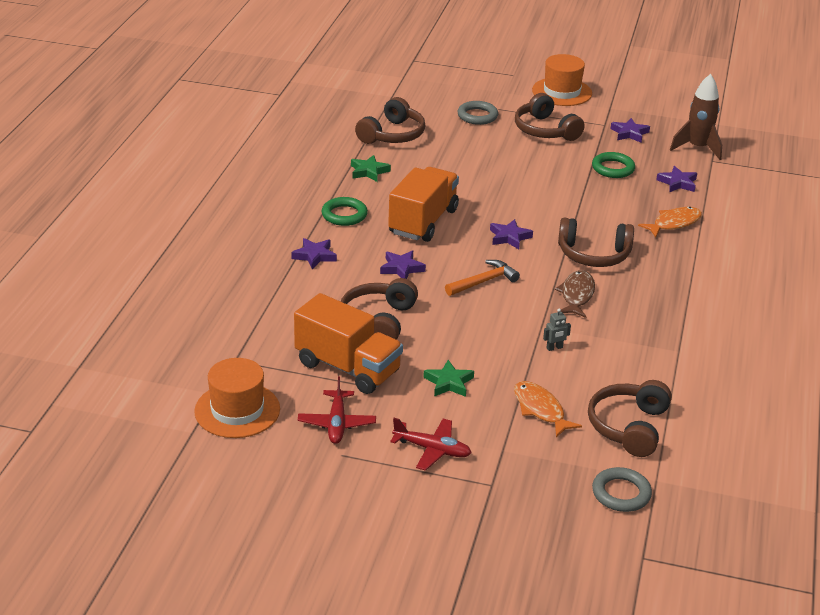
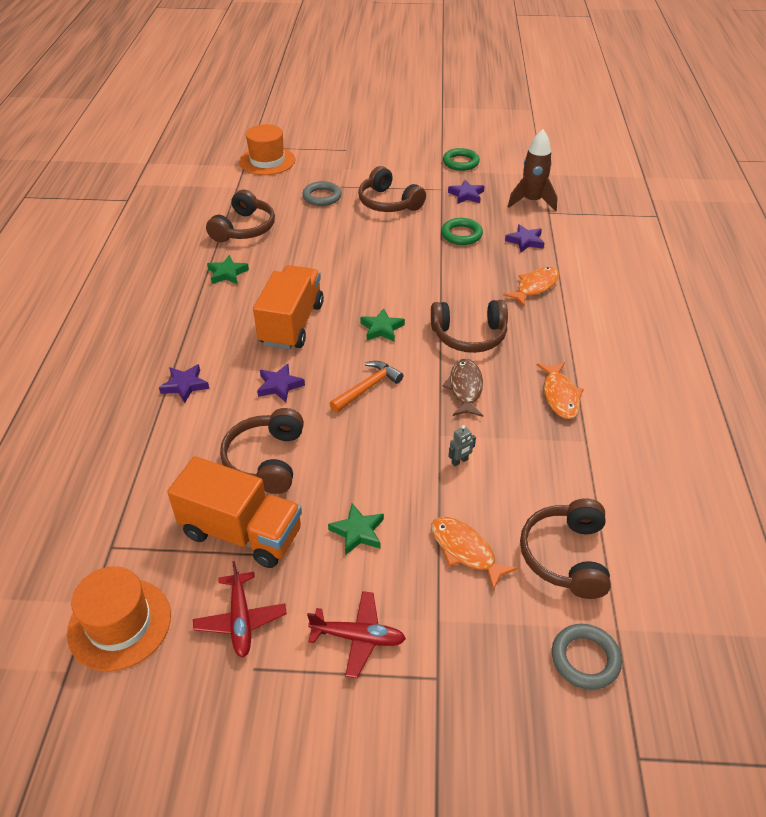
camera: 10 degrees left, 10 degrees up
(344, 215) = (209, 329): green ring -> green ring (460, 162)
(509, 237) = (382, 329): purple star -> green star
(562, 92) = (394, 161): orange hat -> orange hat (267, 161)
(666, 314) = (560, 396): none -> orange fish

